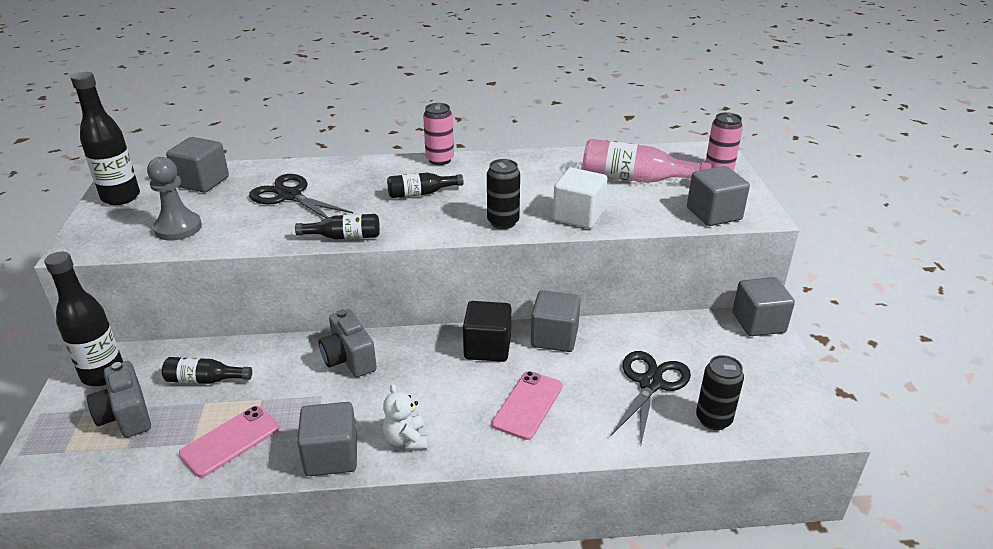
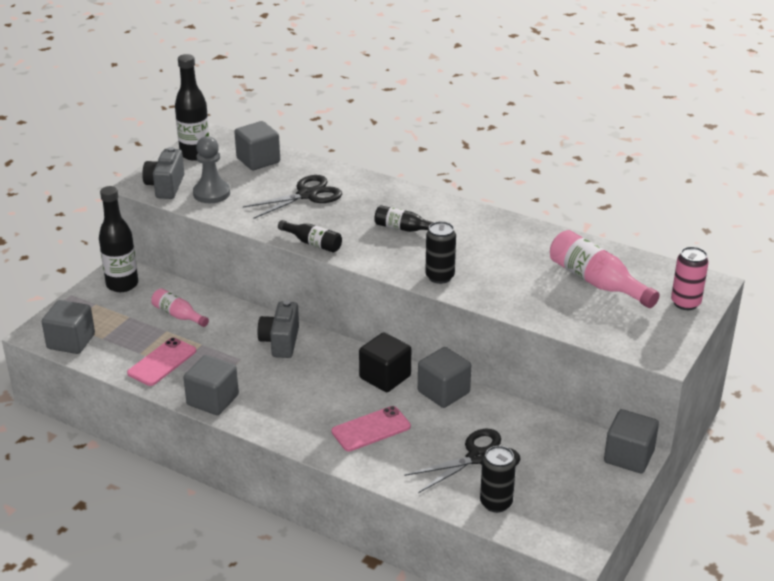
camera: 35 degrees right, 0 degrees up
(126, 416) = (116, 318): grey camera -> grey camera (165, 186)
(204, 380) = (178, 315): black bottle -> pink bottle
(230, 441) = (162, 362): pink phone -> pink phone turned 45 degrees counterclockwise
(290, 196) = (307, 195): black scissors -> black scissors turned 75 degrees clockwise
(406, 440) = (267, 412): white teddy bear -> none
(440, 160) = (451, 204): pink can -> none
(578, 216) = (505, 295): white cube -> none
(714, 214) = (623, 338): grey cube -> grey cube (71, 341)

